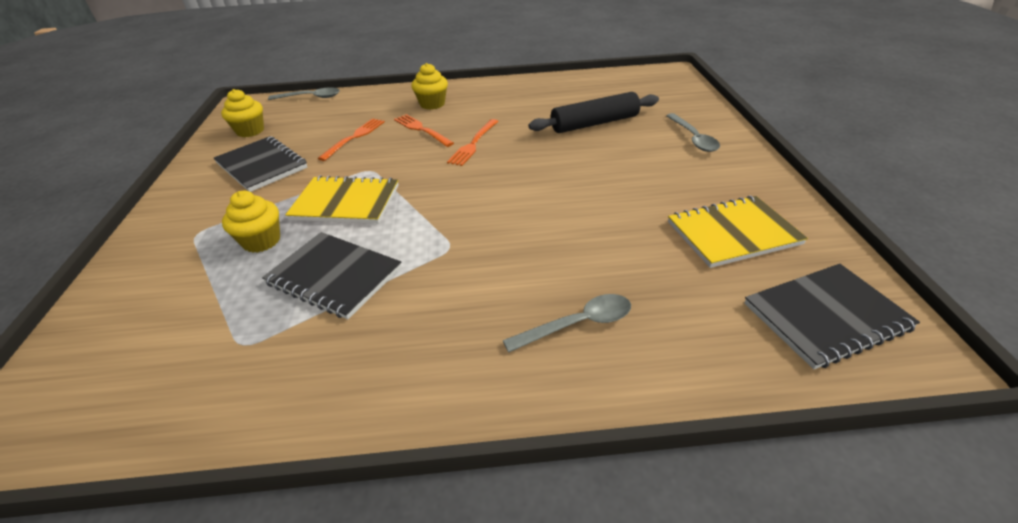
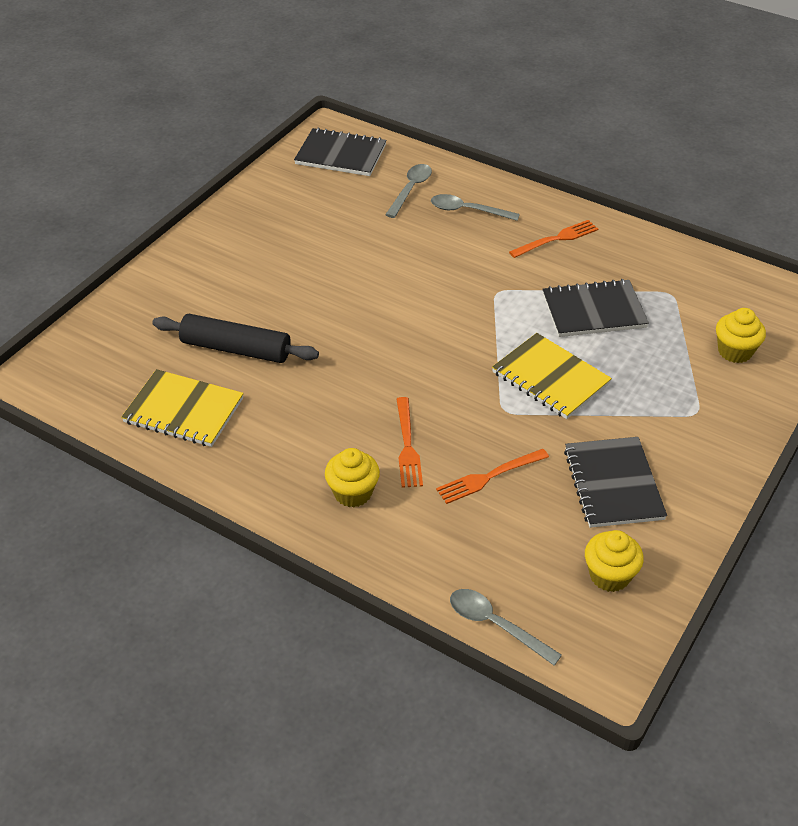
camera: 145 degrees left, 5 degrees up
(262, 241) = (639, 373): yellow cupcake -> yellow cupcake (735, 351)
(334, 276) = (593, 311): black notebook -> black notebook turned 75 degrees counterclockwise
(473, 144) = (378, 389): orange fork -> orange fork (557, 239)
(693, 138) = (190, 282): grey spoon -> grey spoon (410, 190)
(732, 233) = (308, 206): yellow notebook -> yellow notebook (183, 411)

